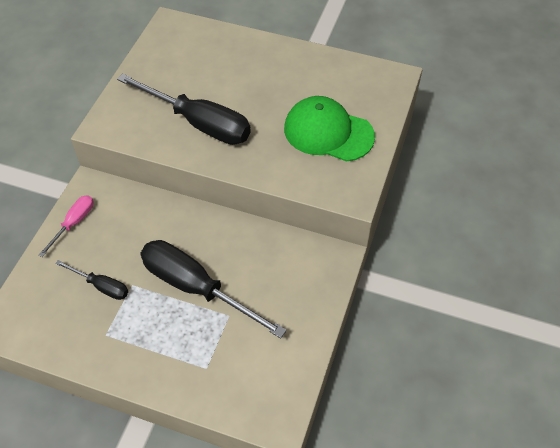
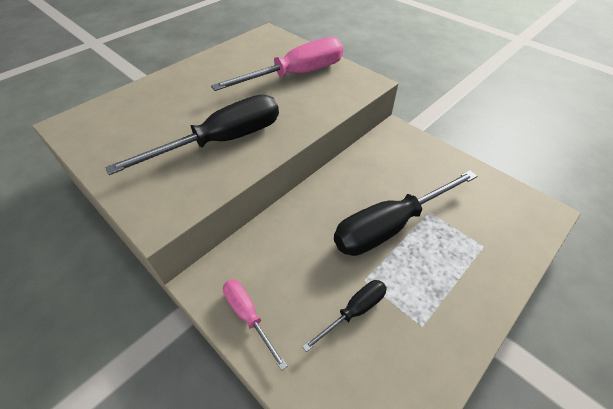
camera: 65 degrees left, 5 degrees down
(328, 132) = (296, 75): green cap -> pink screwdriver

